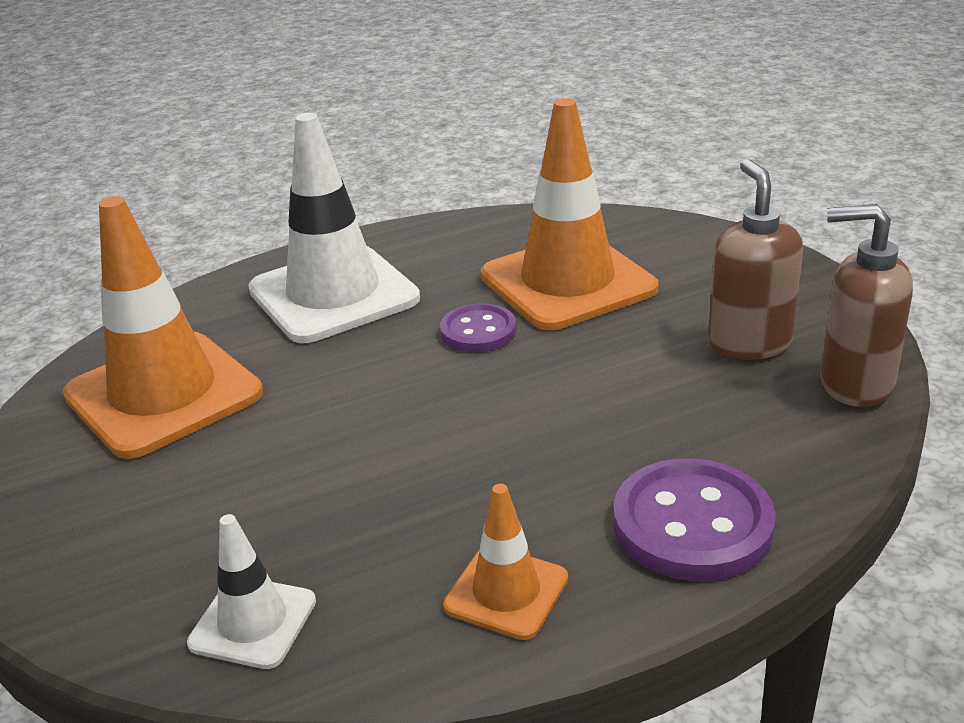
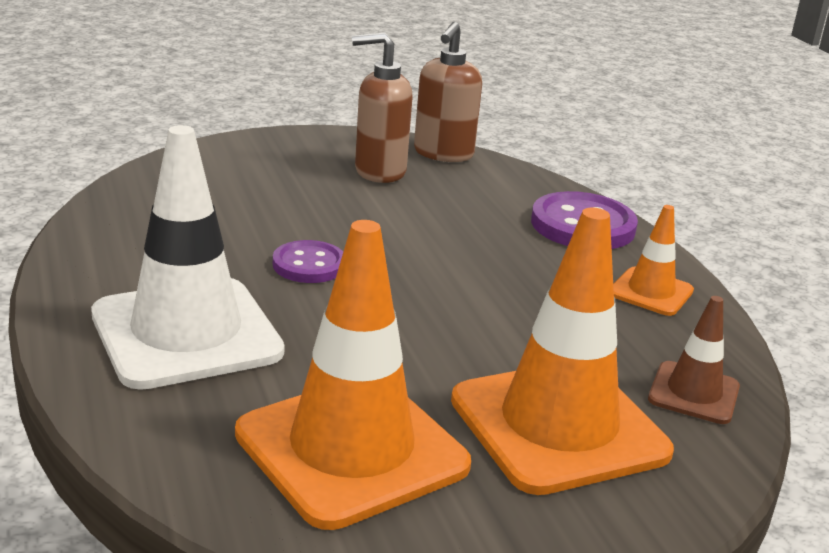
camera: 90 degrees left, 5 degrees down
(253, 622) = (693, 393): white traffic cone -> brown traffic cone
(567, 282) = (245, 217): orange traffic cone -> orange traffic cone (558, 426)

